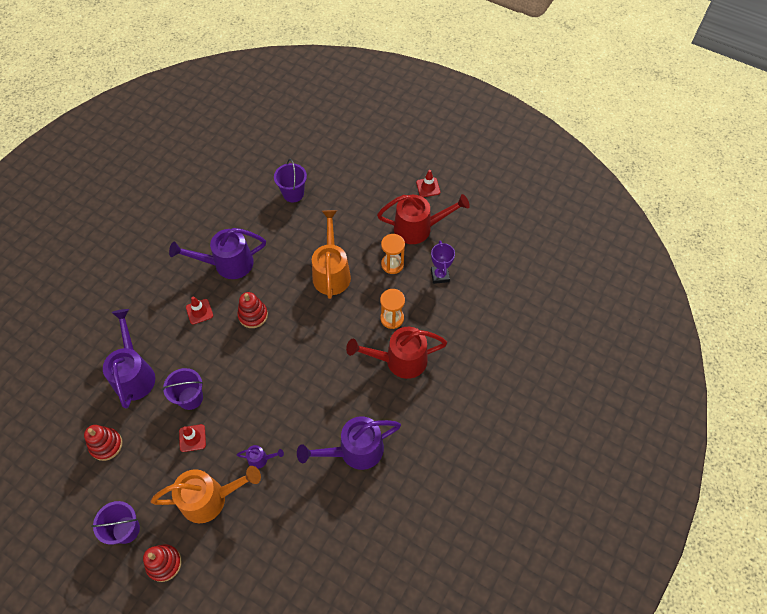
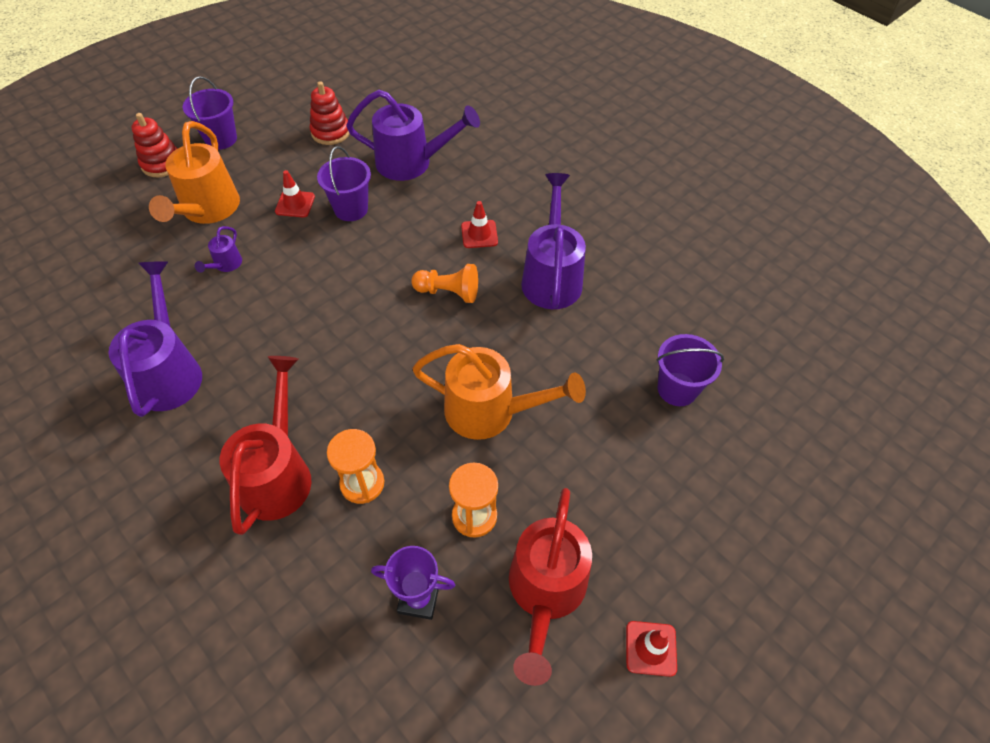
camera: 105 degrees right, 5 degrees down
(253, 315) = (448, 292): red stacking toy -> orange pawn

